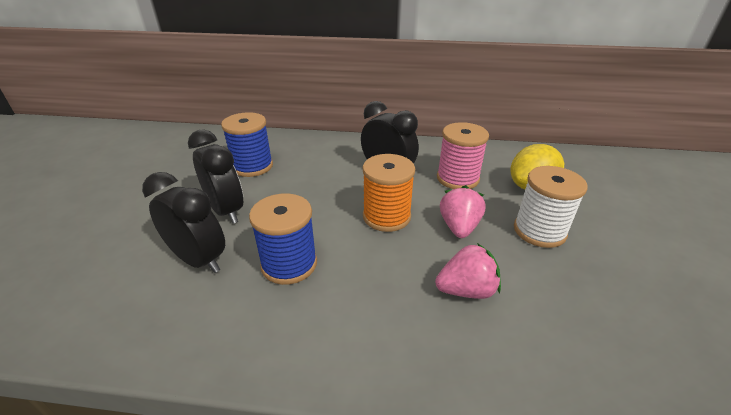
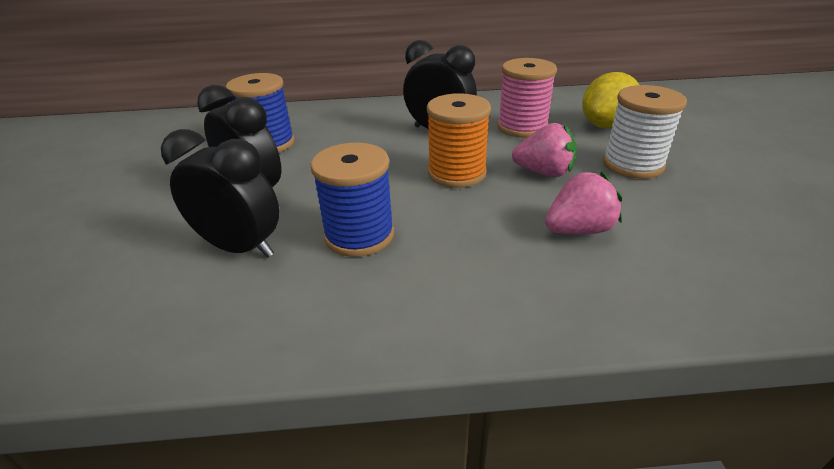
camera: 10 degrees left, 0 degrees up
(459, 227) = (544, 172): pink strawberry -> pink strawberry turned 105 degrees clockwise

